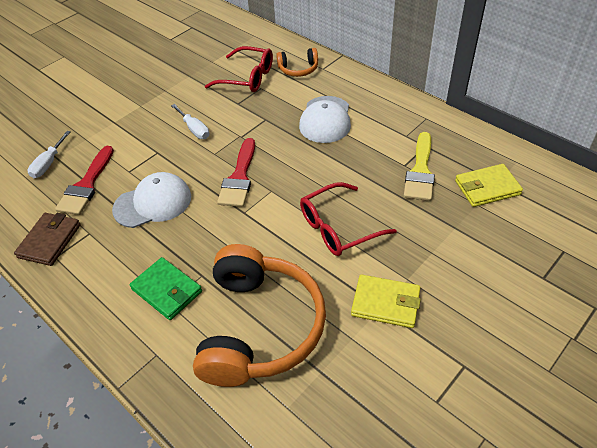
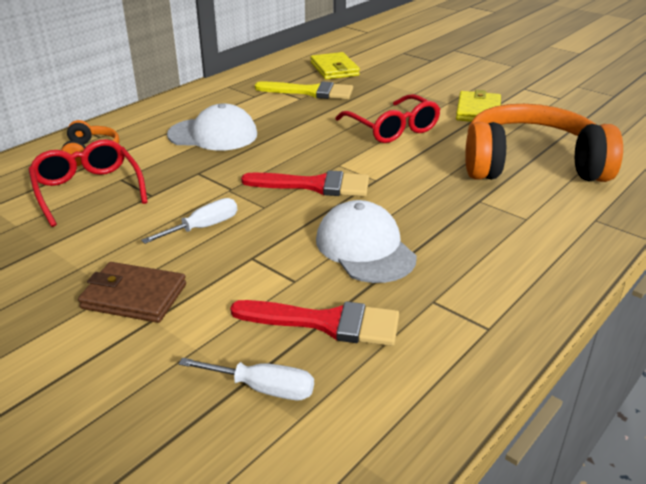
camera: 95 degrees left, 15 degrees down
(50, 241) = (458, 341): brown wallet -> brown wallet (134, 296)
(167, 290) = (509, 221): green wallet -> none
(247, 78) = (88, 190): red glasses -> red glasses turned 45 degrees counterclockwise

